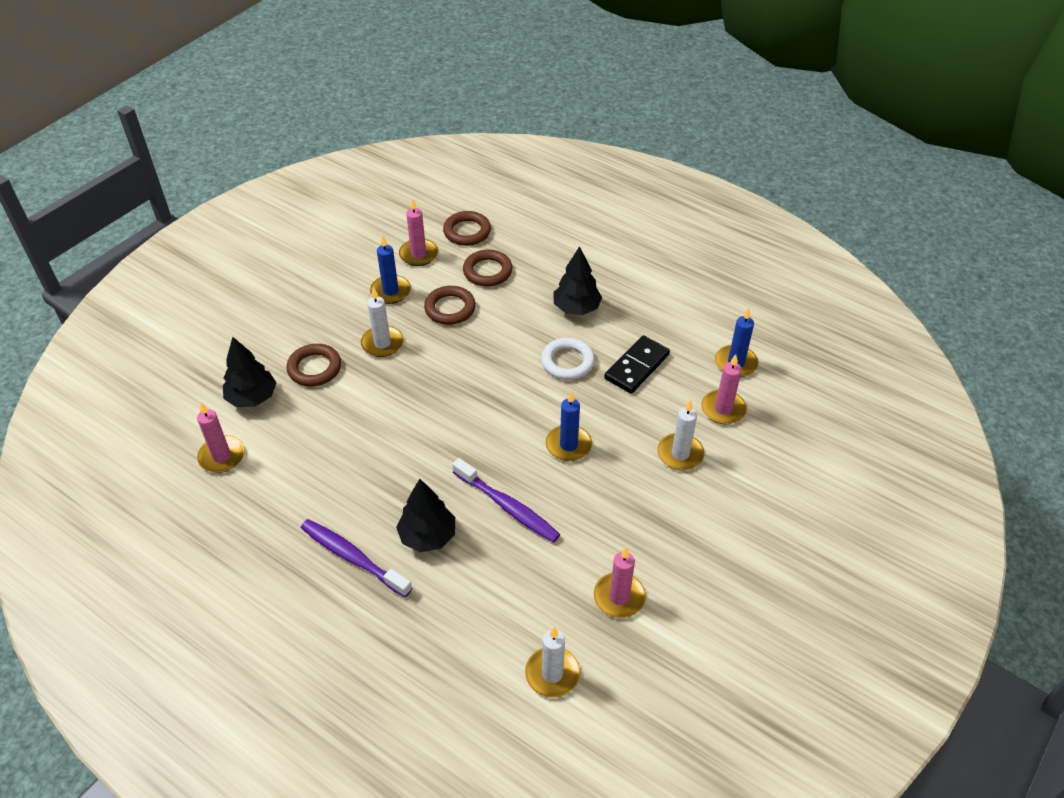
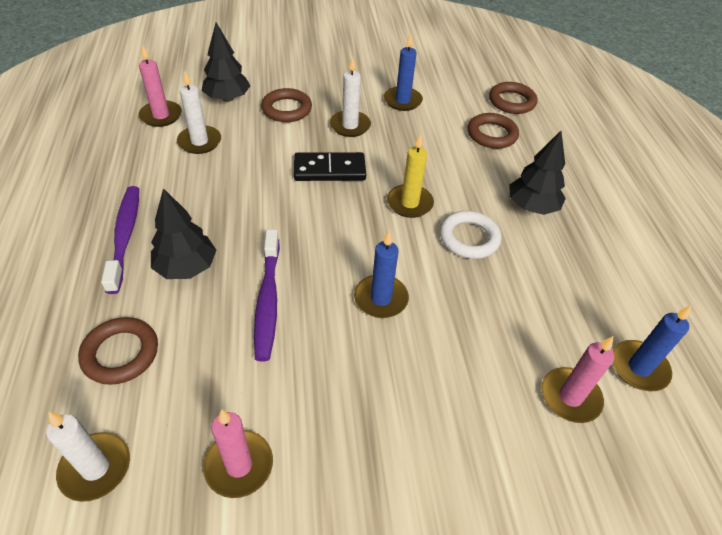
camera: 45 degrees right, 0 degrees up
(418, 254) = (455, 93): pink candle -> none
(450, 308) = (428, 138): brown ring -> brown ring (121, 353)
(503, 369) = (409, 203): none -> yellow candle
(637, 367) = (527, 289): black domino -> black domino (329, 170)
(680, 454) = (470, 396): white candle -> white candle (199, 142)

